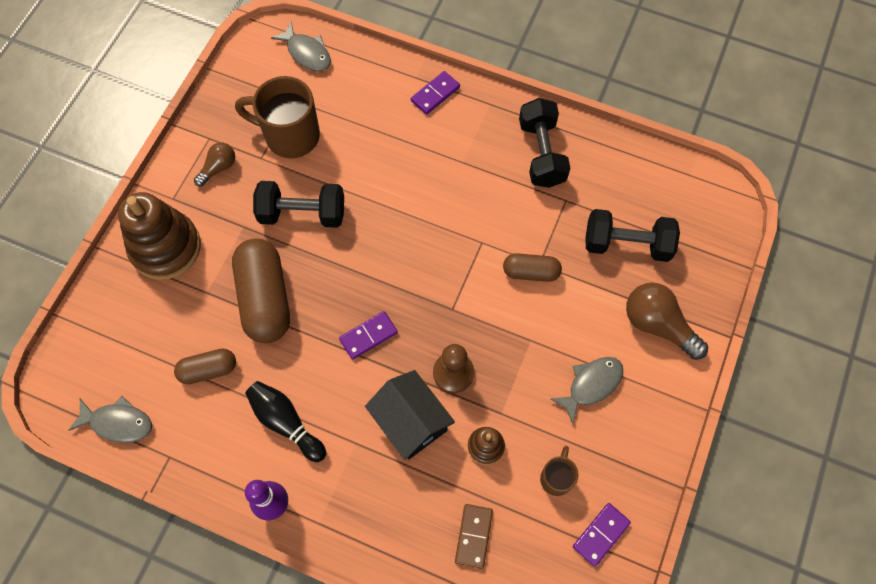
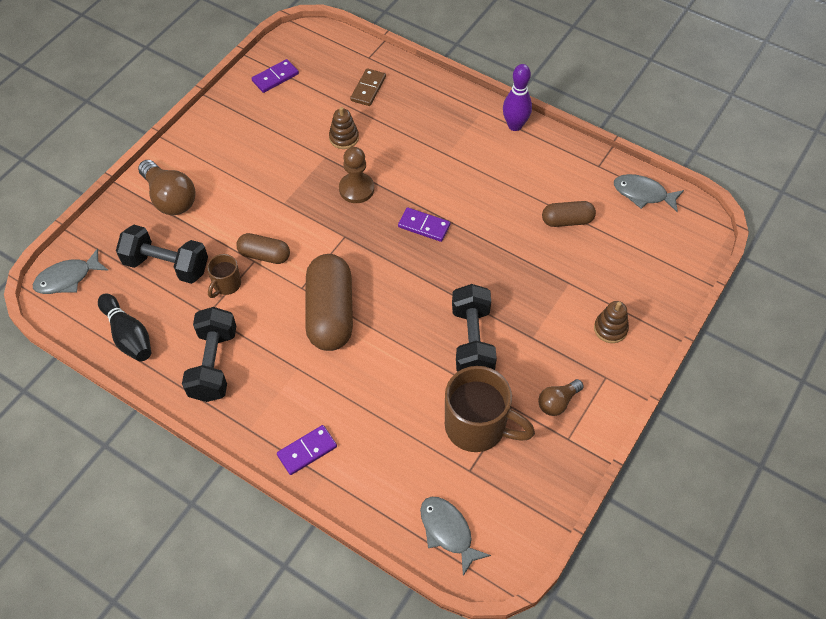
camera: 170 degrees left, 10 degrees down
(166, 247) = (610, 329): brown stacking toy -> brown stacking toy, size x0.48
(265, 298) = (514, 269): brown capsule -> brown capsule (330, 313)
(286, 422) = (502, 175): black bowling pin -> black bowling pin (128, 335)
(302, 213) = (472, 341): black dumbbell -> black dumbbell turned 75 degrees clockwise
(368, 336) = (424, 226): purple domino -> purple domino turned 45 degrees clockwise
(410, 422) = (400, 161): black house -> none
(556, 478) = (295, 112): brown mug -> brown mug (226, 285)
(591, 385) = (245, 165): grey fish -> grey fish (67, 278)

